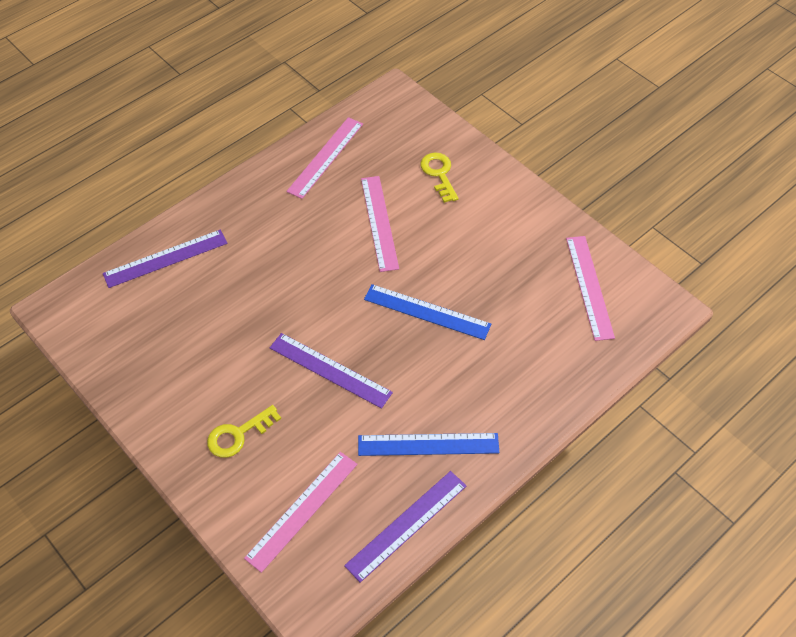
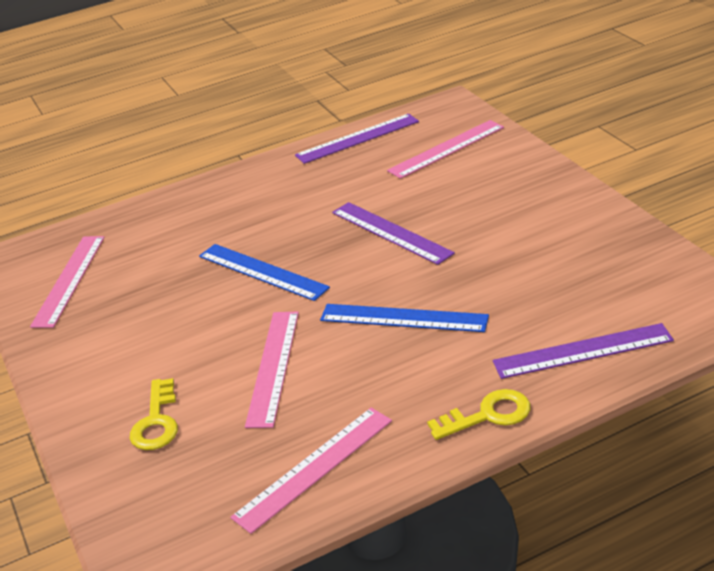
camera: 160 degrees left, 20 degrees down
(238, 435) = (499, 193): yellow key -> yellow key (488, 415)
(428, 444) = (315, 179): blue ruler -> blue ruler (403, 318)

